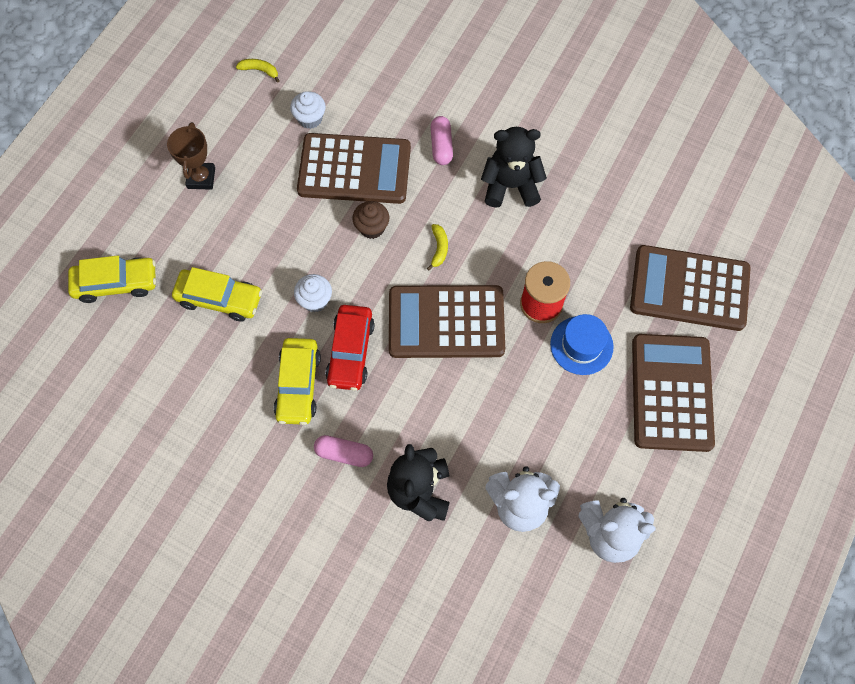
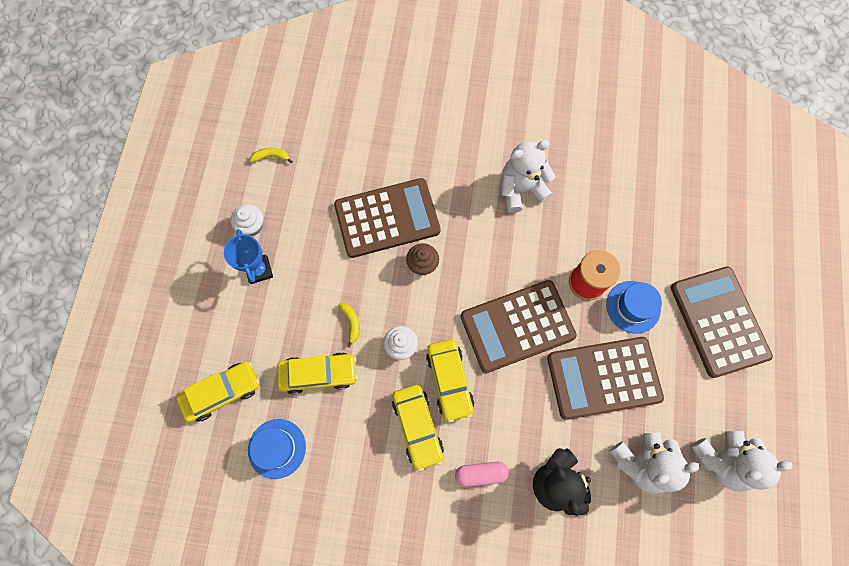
camera: 20 degrees left, 5 degrees up
(147, 355) = (277, 448): none -> blue hat
(201, 178) = (259, 270): brown trophy -> blue trophy
(310, 118) = (331, 186): white cupcake -> white cupcake (252, 226)
(350, 352) = (449, 381): red car -> yellow car
(439, 248) = (485, 264): yellow banana -> yellow banana (351, 323)
(441, 146) = (450, 173): pink capsule -> none
(510, 186) = (521, 189): black teddy bear -> white teddy bear
(689, 288) = (696, 228): brown calculator -> brown calculator (603, 377)

